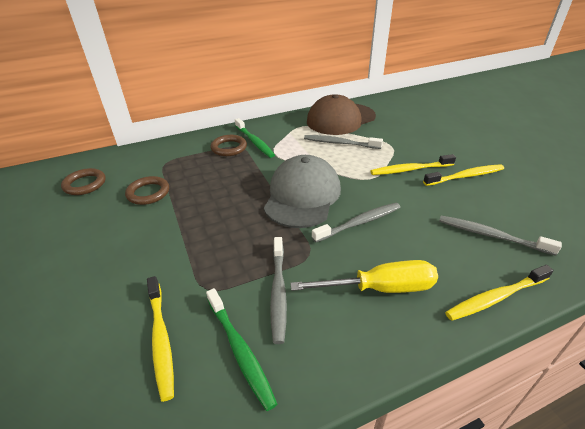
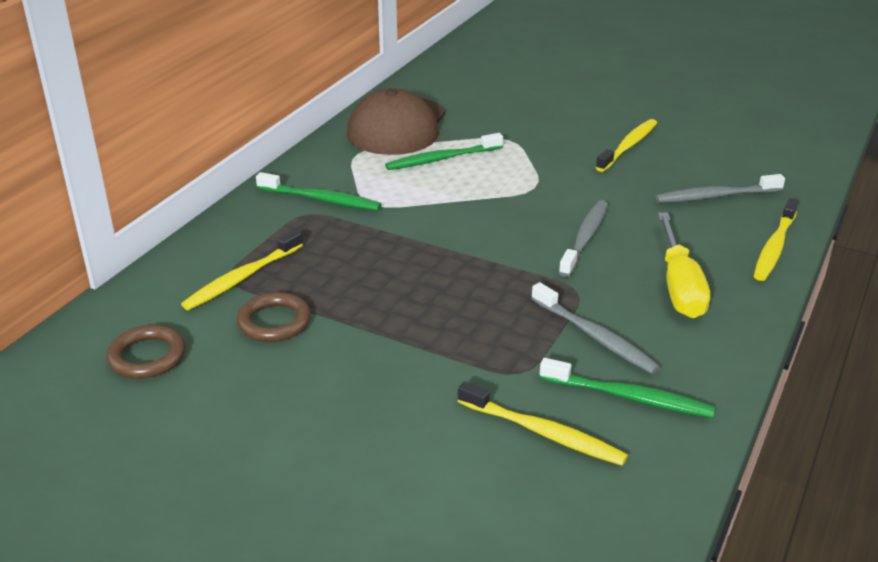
camera: 40 degrees left, 5 degrees down
(229, 148) = (296, 221): brown ring -> none
(302, 196) = (485, 238): grey cap -> none
(340, 143) = (442, 159): grey toothbrush -> green toothbrush
(380, 288) = (679, 286): yellow screwdriver -> yellow screwdriver turned 135 degrees clockwise
(410, 169) = (565, 160): yellow toothbrush -> yellow toothbrush (242, 278)

